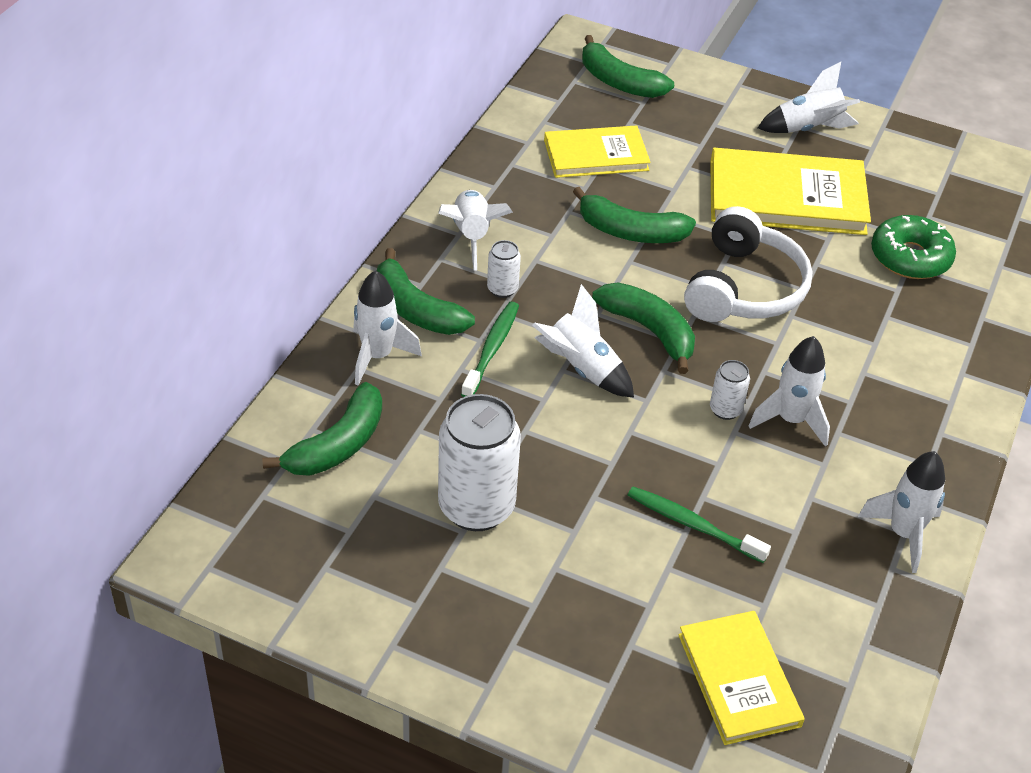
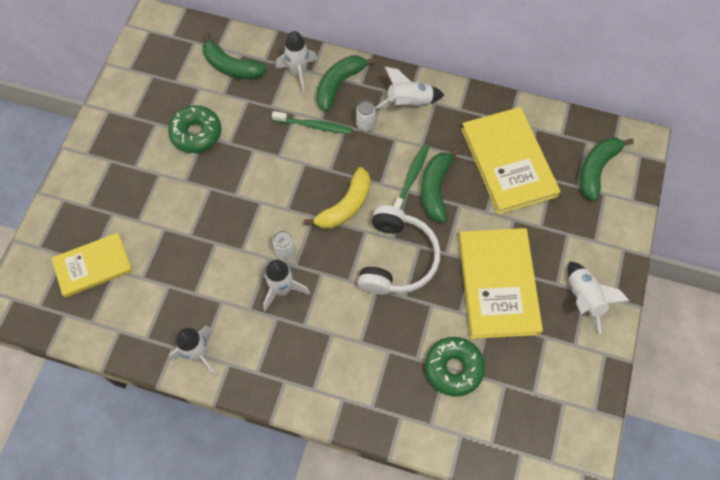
camera: 85 degrees right, 20 degrees up
(476, 507) = (196, 133): white can -> green donut
(582, 369) = (306, 173): white rocket -> none
(596, 155) = (508, 162): yellow book -> yellow book, size x1.57
(649, 330) = (345, 206): green banana -> yellow banana
(693, 525) = (194, 239): green toothbrush -> green toothbrush (411, 178)
(743, 288) = (396, 259): white headphones -> white headphones turned 90 degrees counterclockwise

